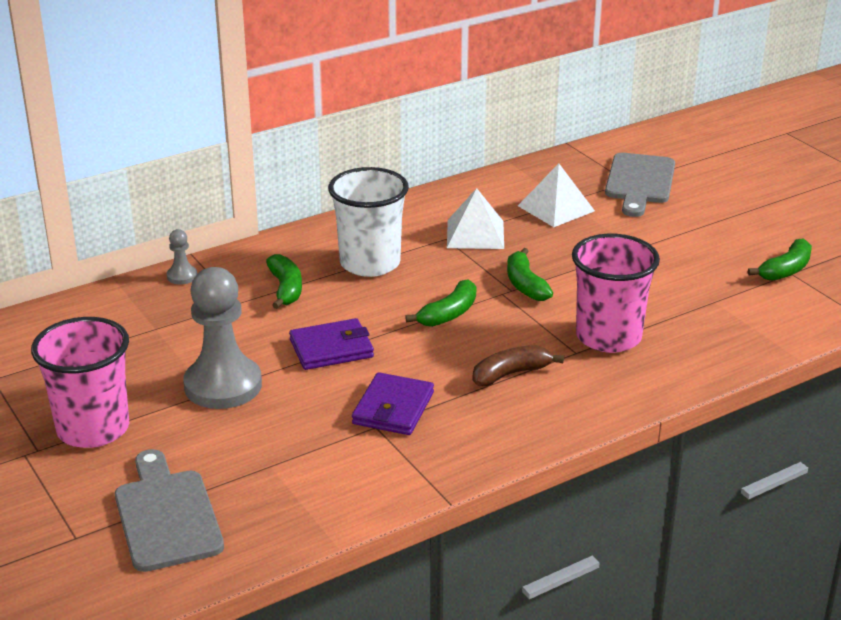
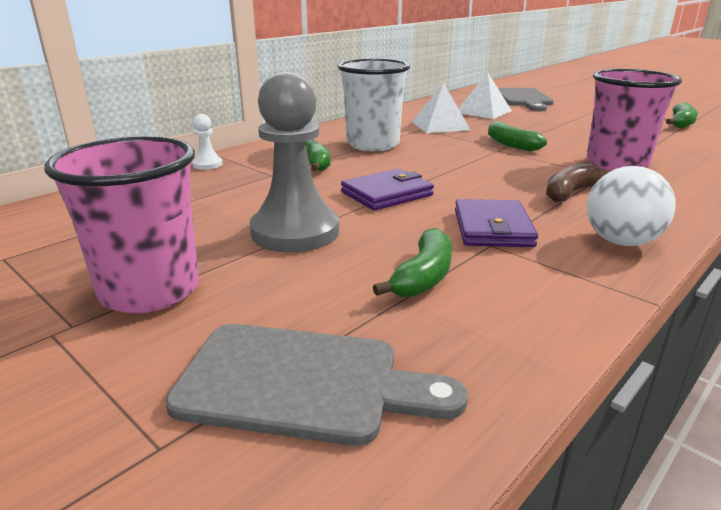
camera: 15 degrees left, 5 degrees down
(166, 515) = (301, 382): grey cutting board -> grey cutting board turned 135 degrees clockwise
(182, 276) = (207, 164): grey pawn -> white pawn
(449, 314) = (469, 164): green banana -> green banana (423, 277)
(490, 441) = (621, 241): none -> white ball

